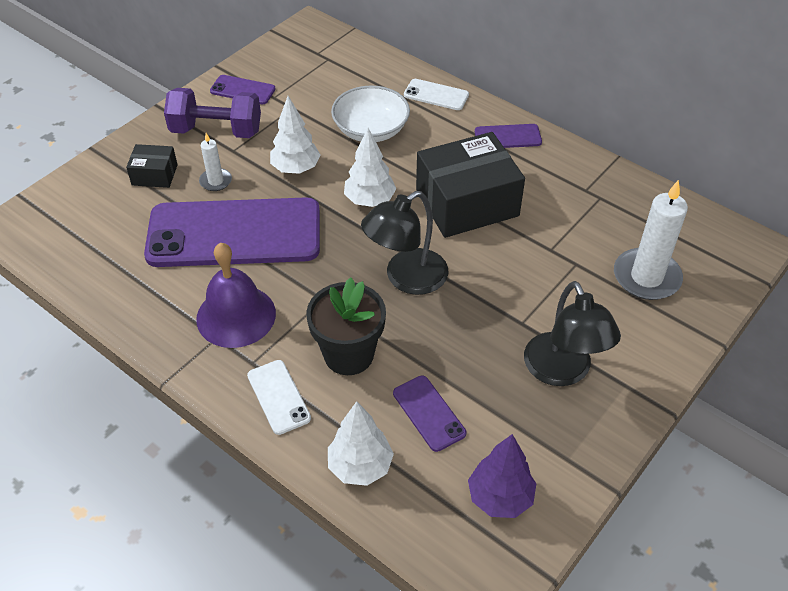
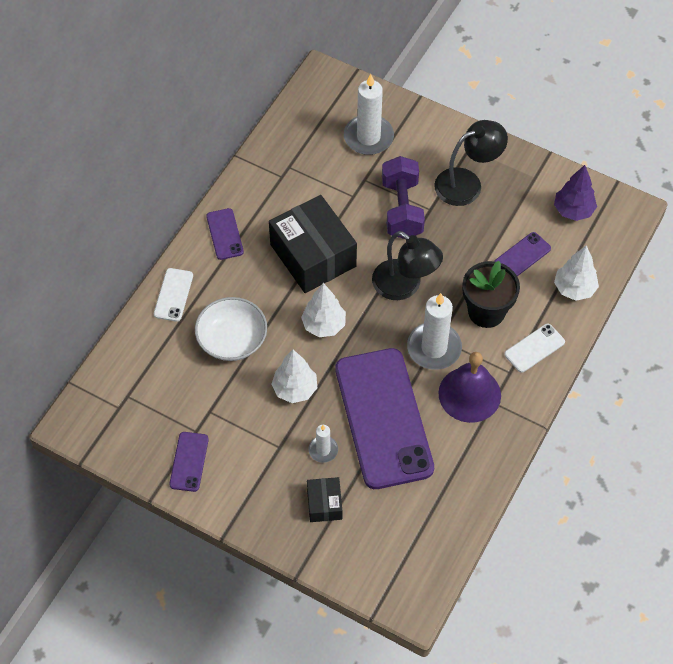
camera: 100 degrees left, 10 degrees up
(216, 131) = (254, 468): purple dumbbell -> purple dumbbell (402, 209)
(311, 292) = (434, 348): none -> white candle

